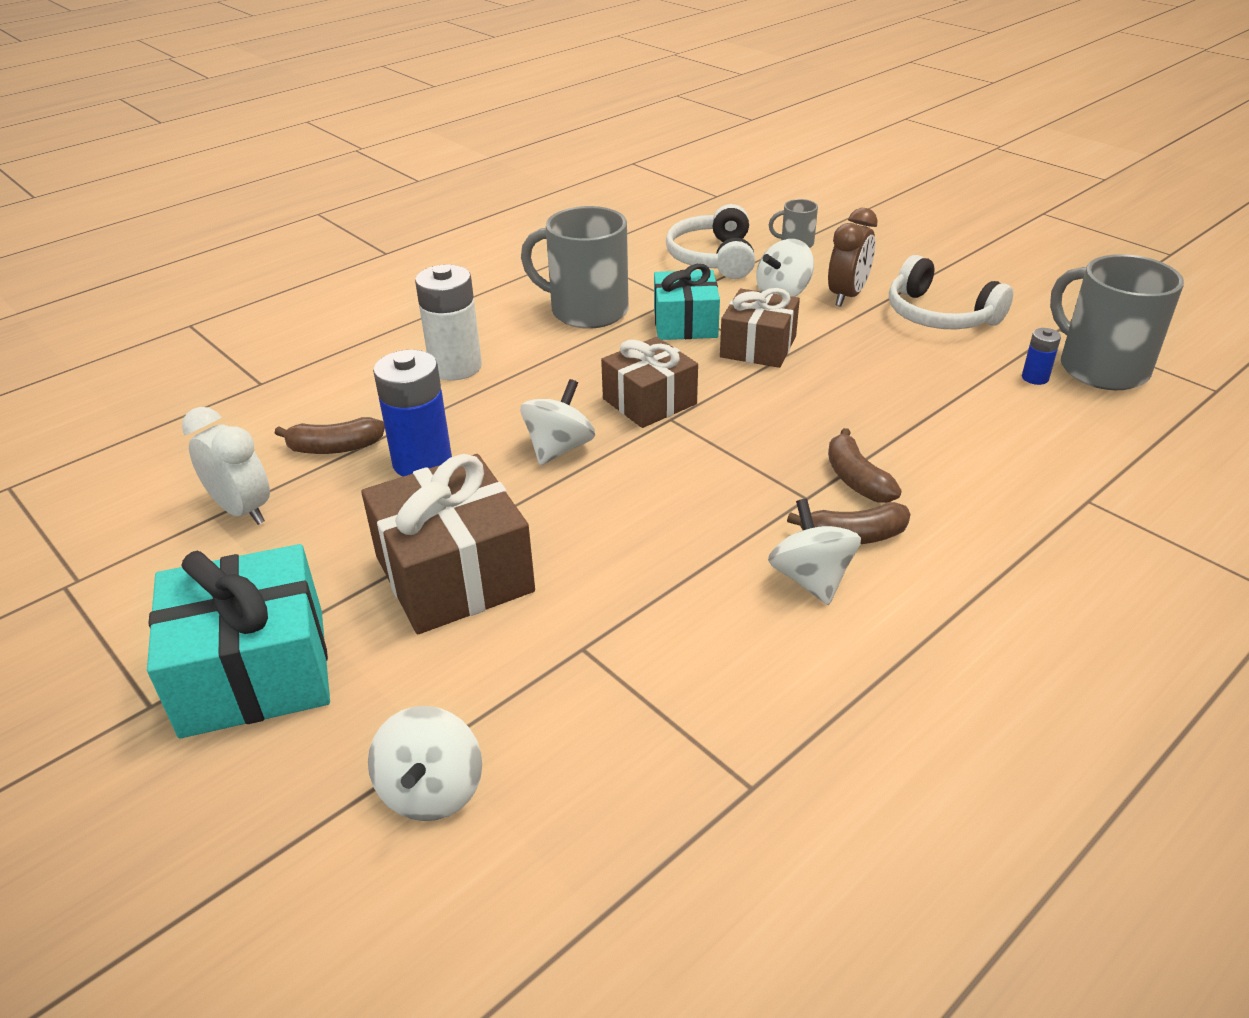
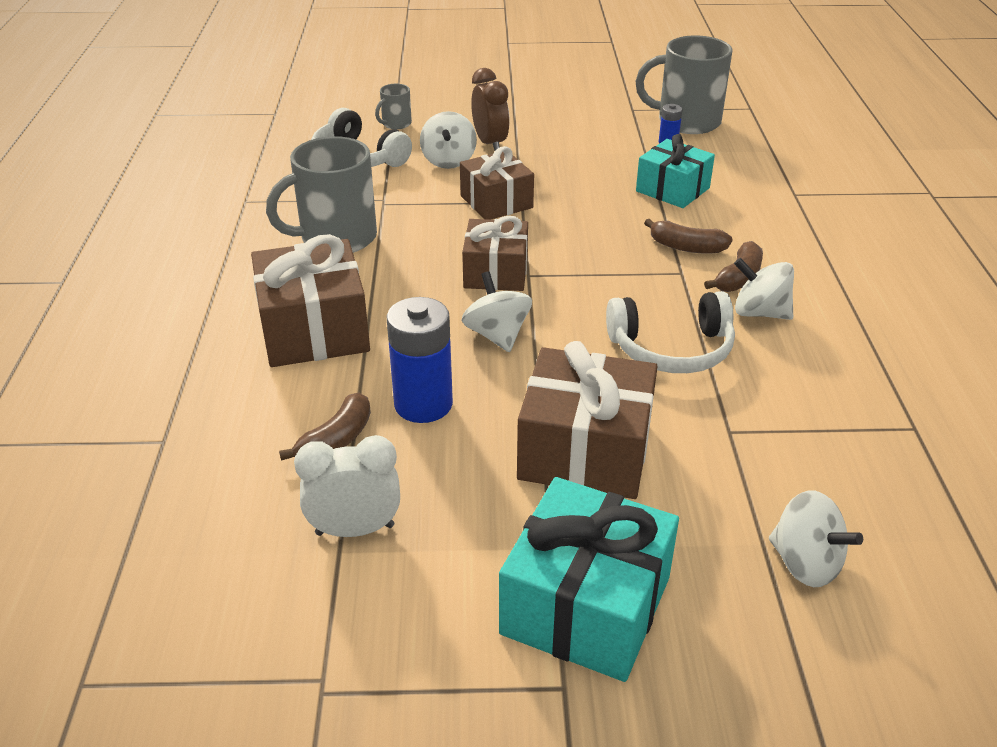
camera: 50 degrees left, 0 degrees up
(455, 367) = (314, 329): white battery -> brown gift
(685, 323) = (422, 211): turquoise gift -> turquoise gift (672, 189)
(939, 315) = (561, 130): white headphones -> white headphones (671, 349)

